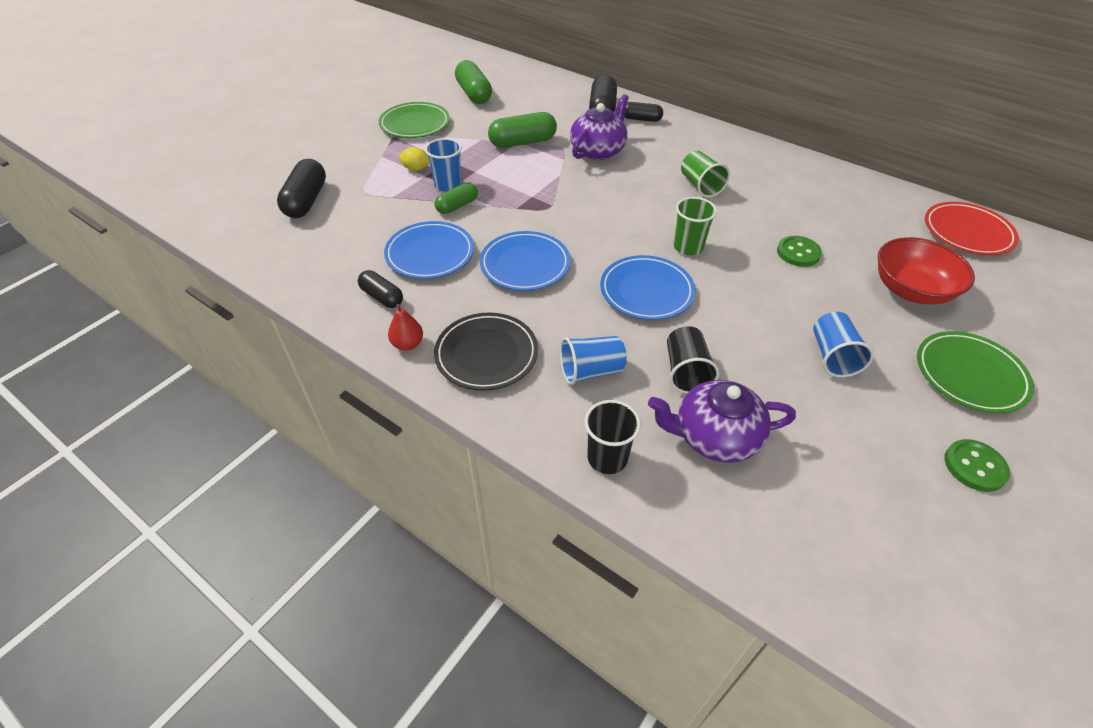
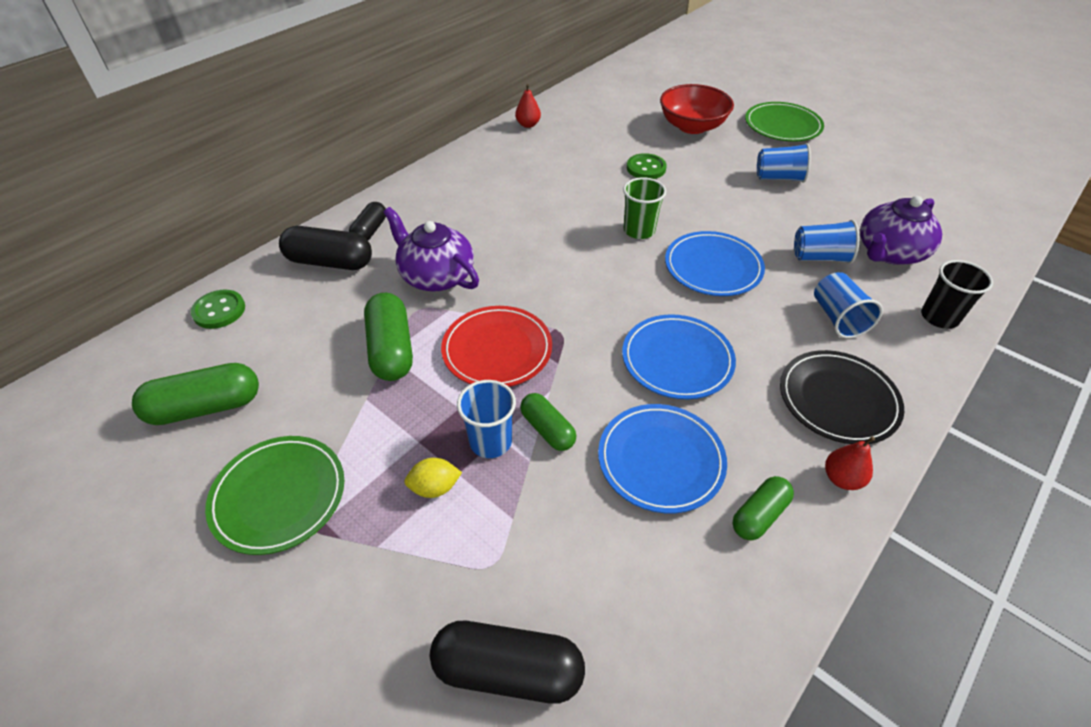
camera: 85 degrees left, 0 degrees up
(382, 297) = (759, 515): black capsule -> green capsule
(416, 169) = (435, 487): yellow lemon -> yellow lemon turned 60 degrees clockwise
(686, 372) = (820, 257): black cup -> blue cup
(700, 186) = (529, 206): green cup -> none
(714, 436) = (889, 252): purple teapot -> purple teapot turned 45 degrees clockwise
(837, 177) = (528, 125): none -> red pear
(967, 232) = (616, 86): red plate -> red plate (497, 350)
(974, 466) = (868, 145): green button -> green button (219, 311)

